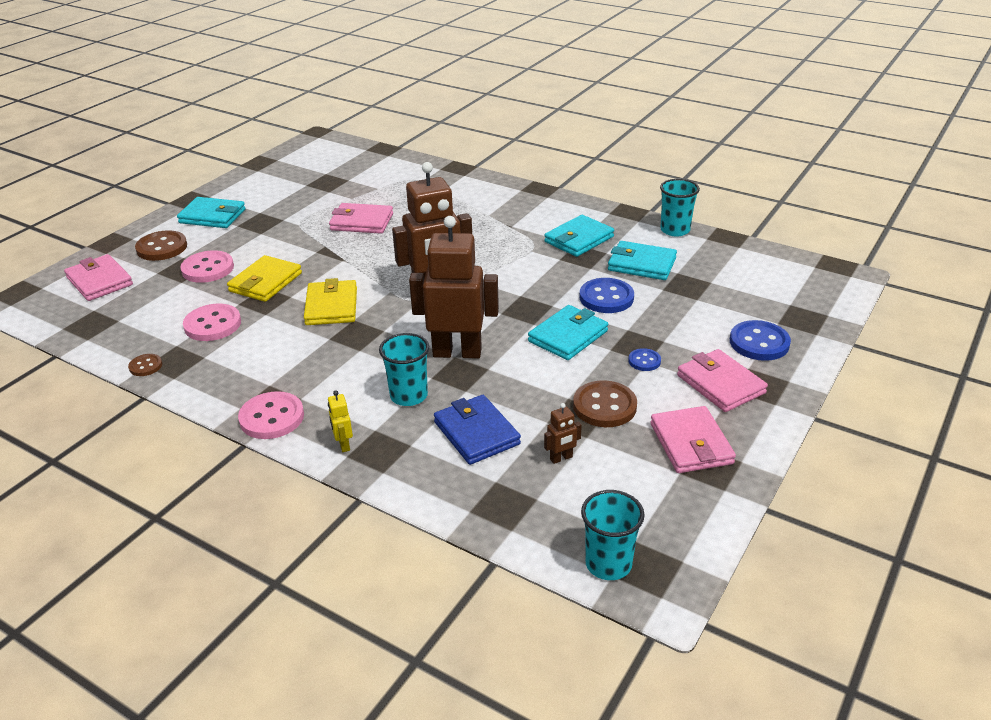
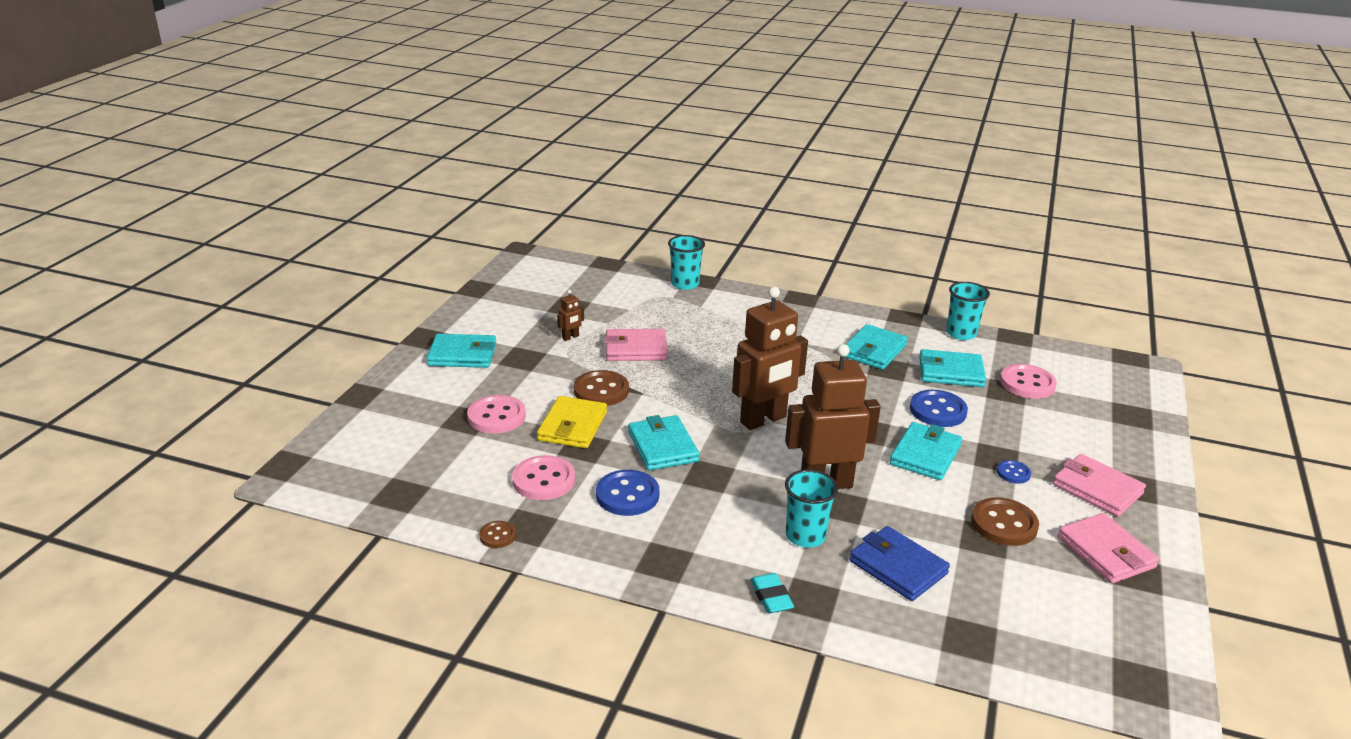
camera: 15 degrees left, 5 degrees down
(99, 281) = (378, 442): pink wallet -> none
(162, 248) = (426, 396): brown button -> brown button (601, 390)
(272, 417) = (676, 577): pink button -> pink button (1027, 383)
(331, 306) = (662, 447): yellow wallet -> turquoise wallet
(343, 445) = (771, 597): yellow robot -> turquoise eraser
(561, 458) = (995, 583): brown robot -> brown robot (570, 337)
(608, 564) = (1103, 683): turquoise cup -> turquoise cup (685, 284)
(759, 343) = (1107, 443): blue button -> blue button (627, 495)

